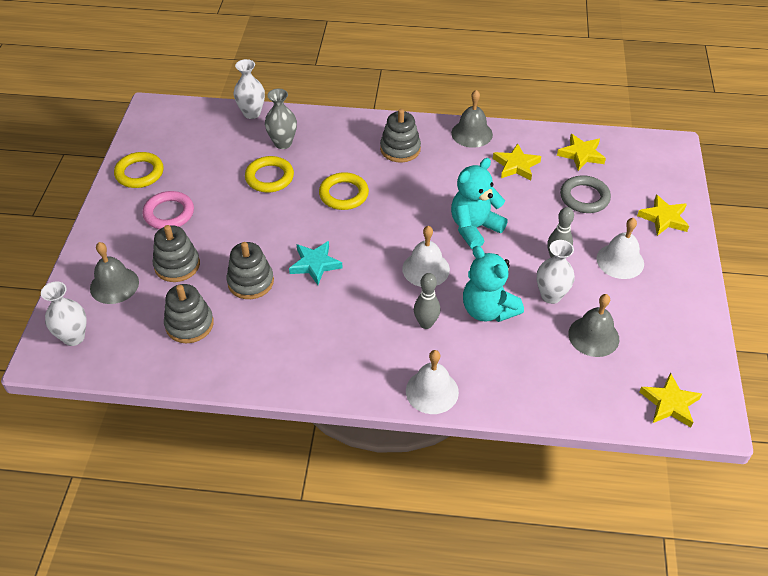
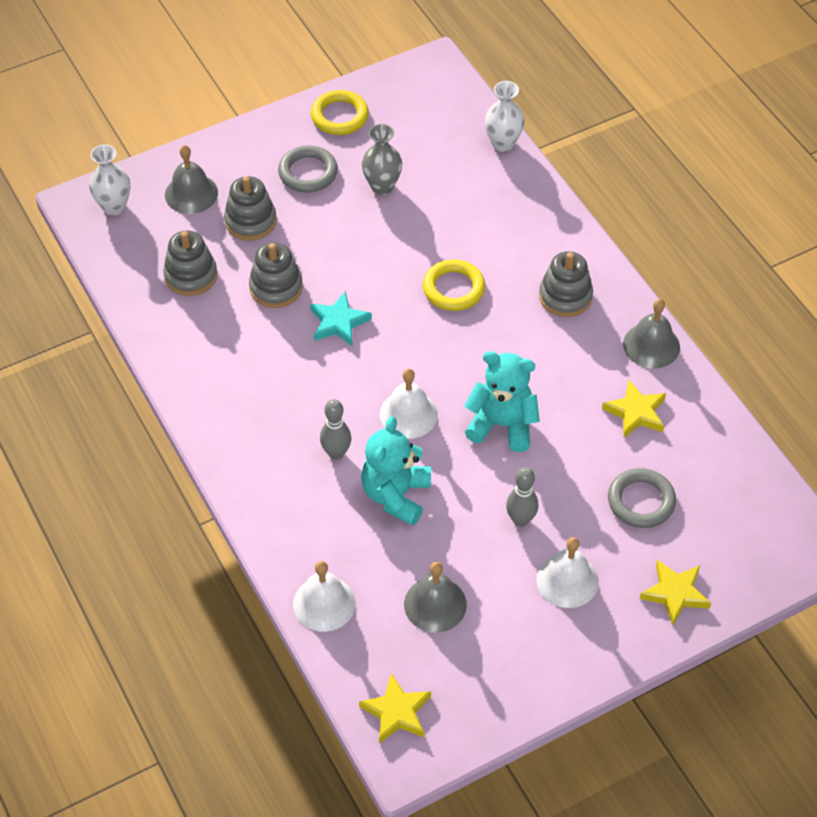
camera: 55 degrees right, 5 degrees up
(169, 213) = (308, 172): pink ring -> grey ring
(269, 177) = (423, 216): yellow ring -> none
(283, 143) = (482, 195): grey vase -> grey vase (382, 186)
(432, 391) = (257, 502): white bell -> white bell (324, 603)
(551, 295) = (461, 540): white vase -> none
(581, 154) = (713, 465): yellow star -> none

